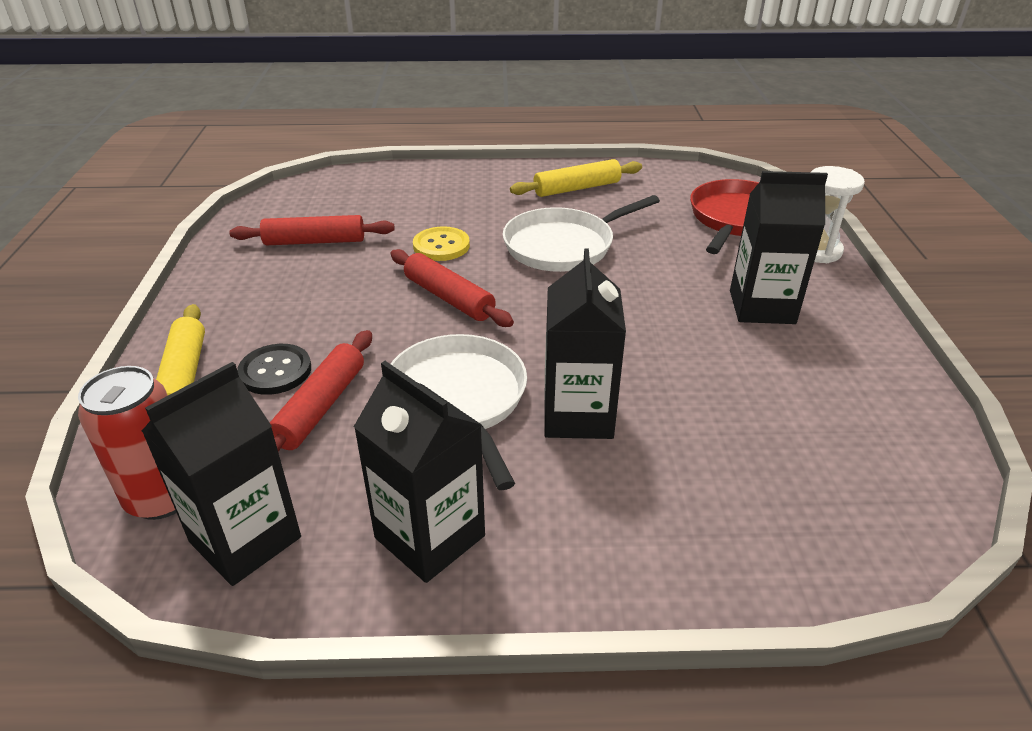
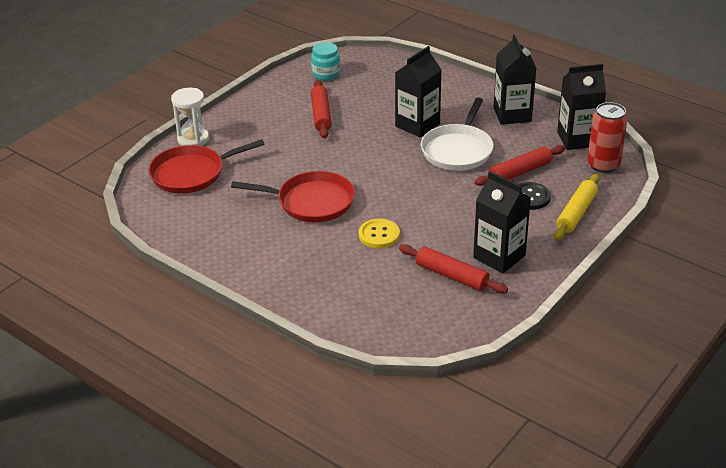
camera: 140 degrees left, 0 degrees up
(449, 298) = (411, 198): red rolling pin -> red rolling pin (321, 115)
(563, 245) = (311, 202): white pan -> red pan
(577, 188) = (238, 241): yellow rolling pin -> none
(762, 307) = (274, 128): black carton -> black carton (499, 256)
(878, 444) = (326, 74): none -> turquoise jar

